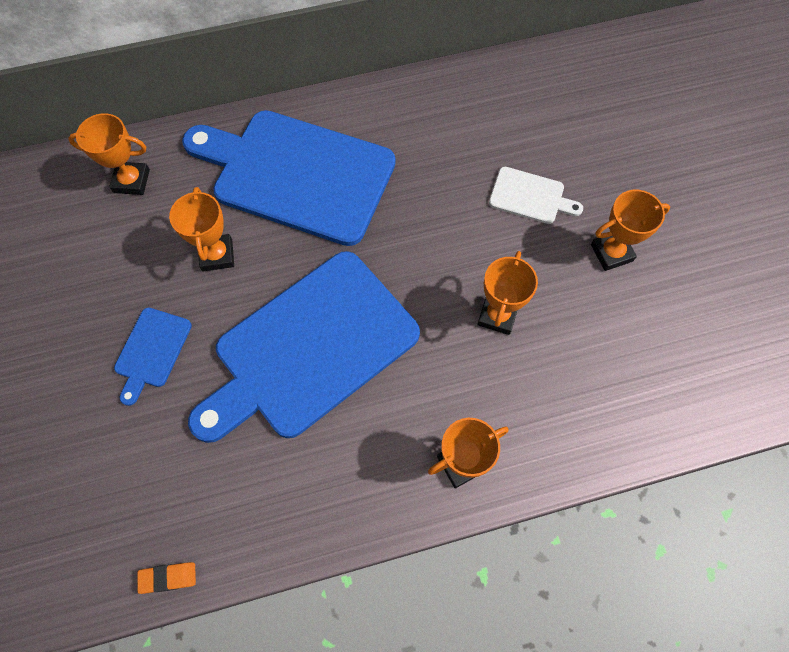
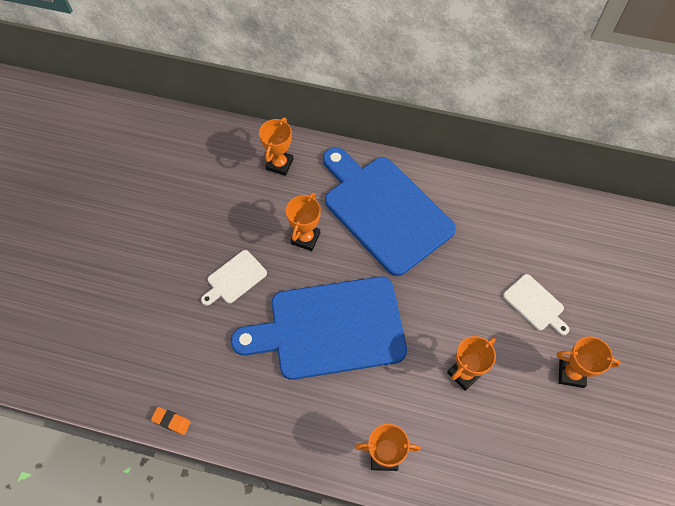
camera: 30 degrees right, 5 degrees down
(131, 181) = (279, 164): orange trophy -> orange trophy turned 75 degrees clockwise
(152, 351) = (235, 278): blue cutting board -> white cutting board

